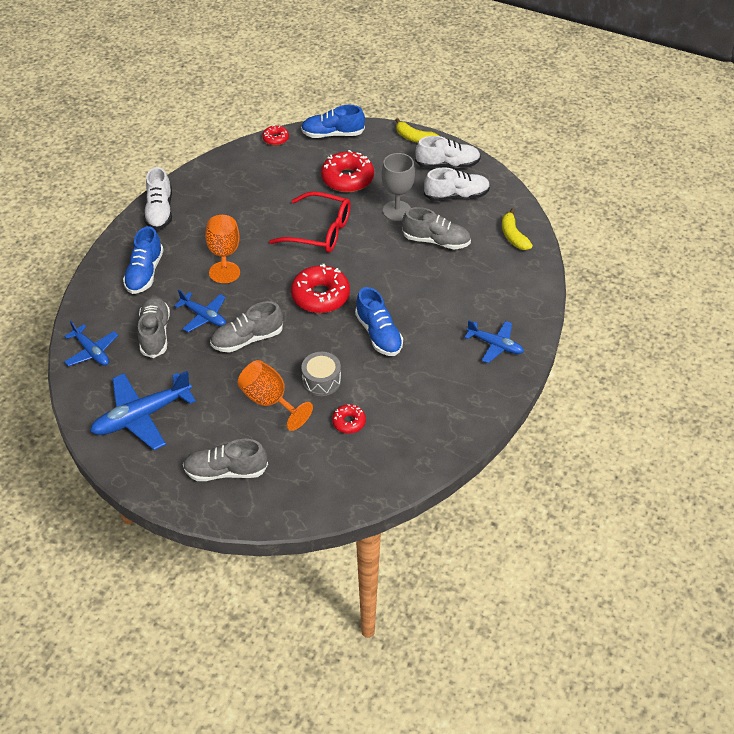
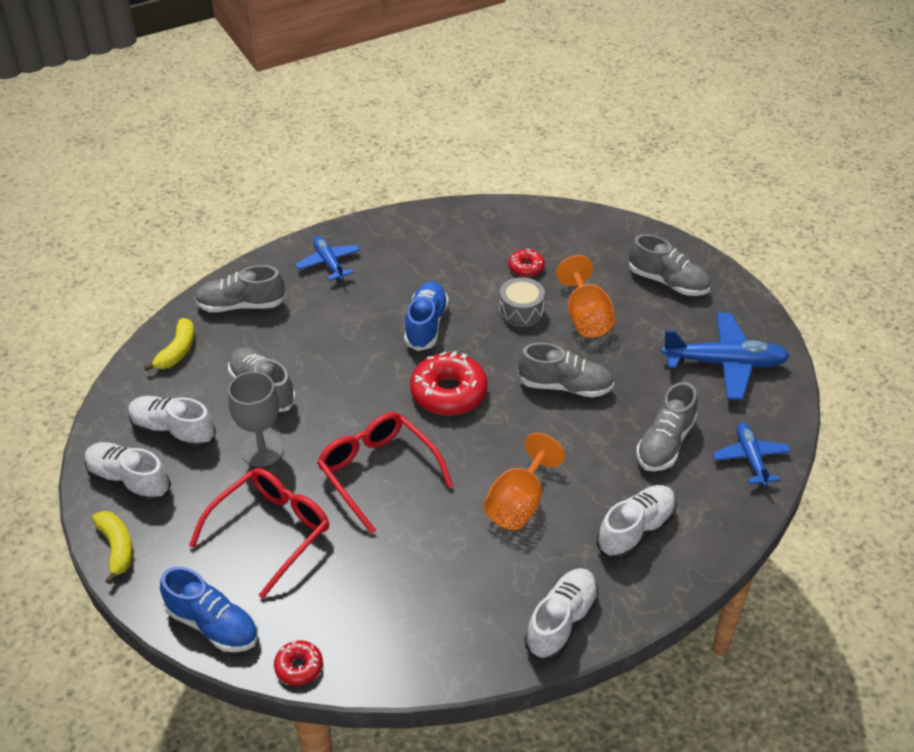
camera: 145 degrees left, 5 degrees down
(145, 273) = (636, 530): blue shoe -> white shoe
(204, 316) = (596, 435): blue plane -> none
(347, 179) = (270, 532): red donut -> red glasses
(514, 283) = (241, 305): none -> grey shoe

